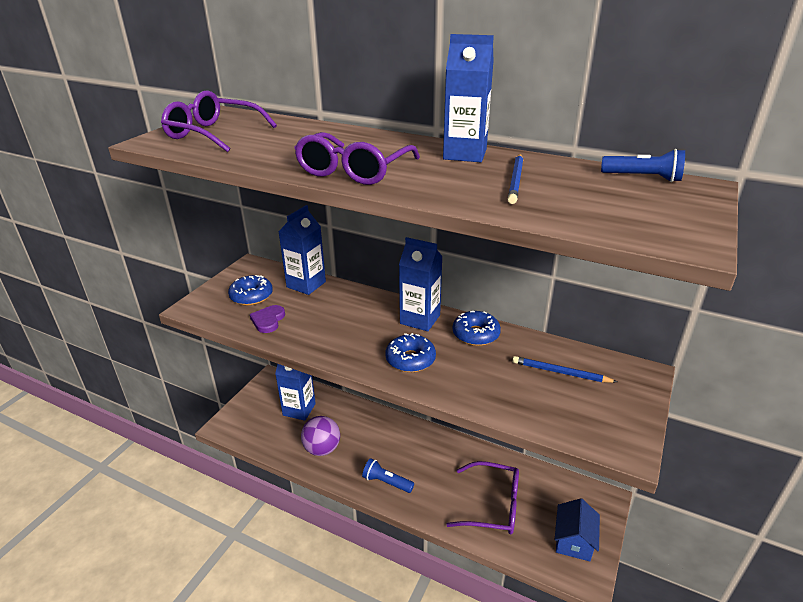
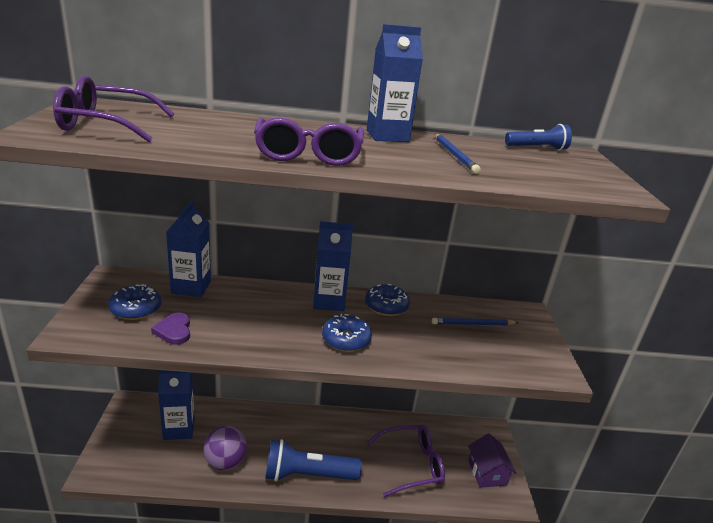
camera: 30 degrees left, 5 degrees down
(386, 482) = (308, 474): blue flashlight -> blue flashlight, size x1.78
(574, 540) = (487, 472): blue house -> purple house

